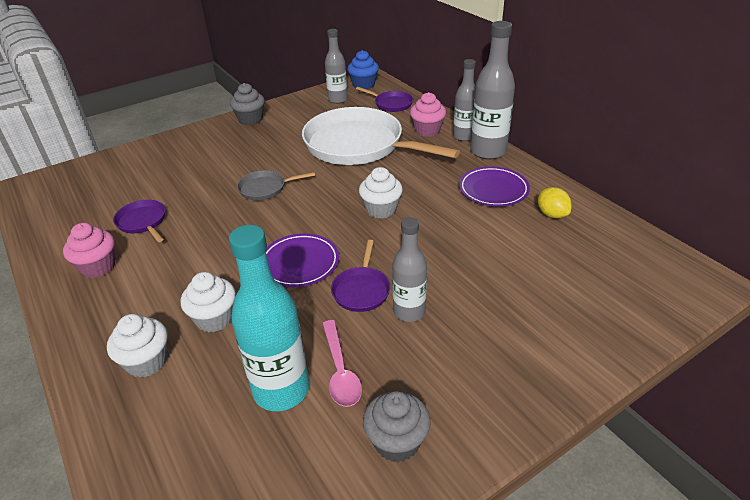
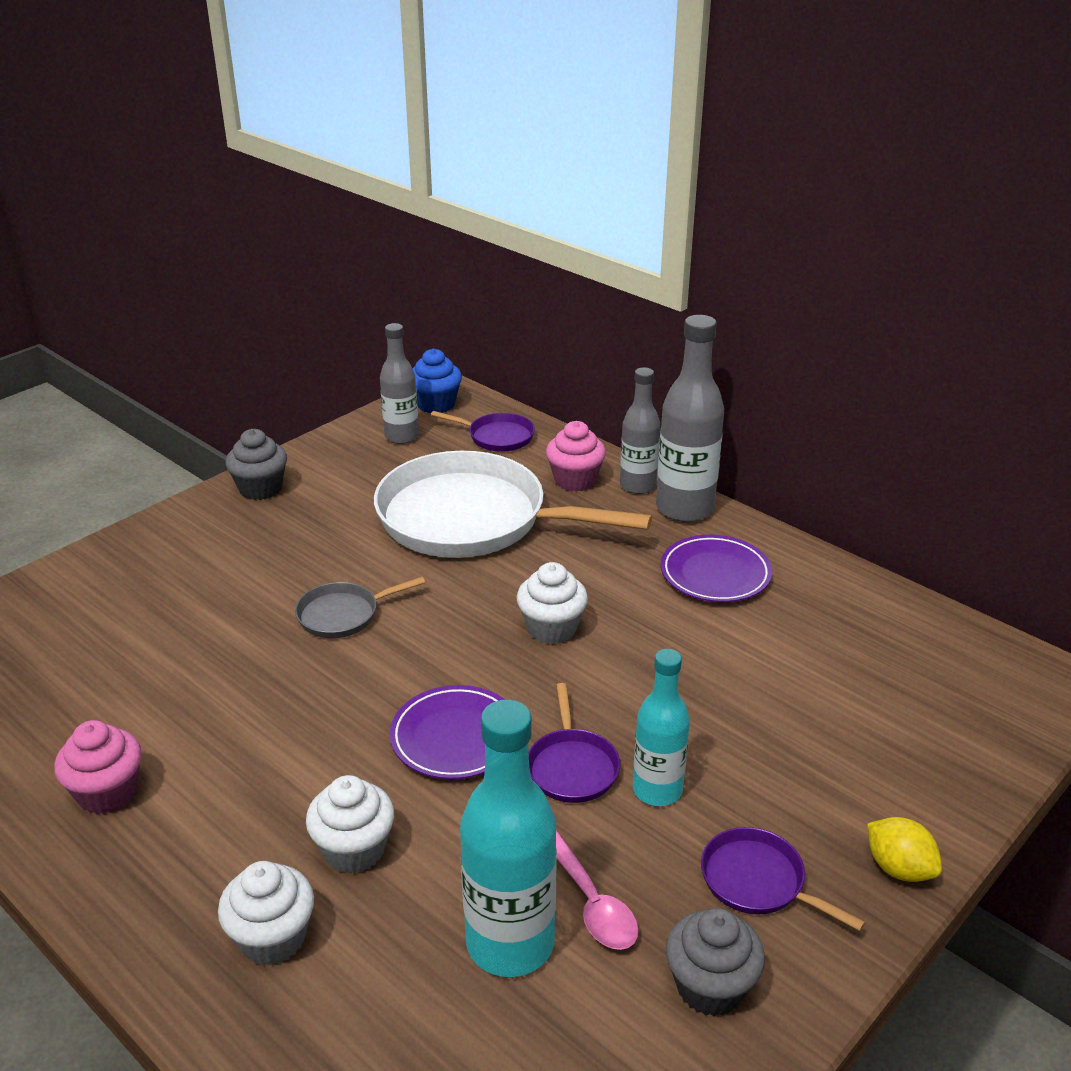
camera: 15 degrees left, 5 degrees down
(143, 222) = (150, 702): purple pan -> purple pan (758, 881)
(409, 312) = (657, 790): grey bottle -> turquoise bottle
(551, 214) = (815, 604): yellow lemon -> yellow lemon (899, 868)

